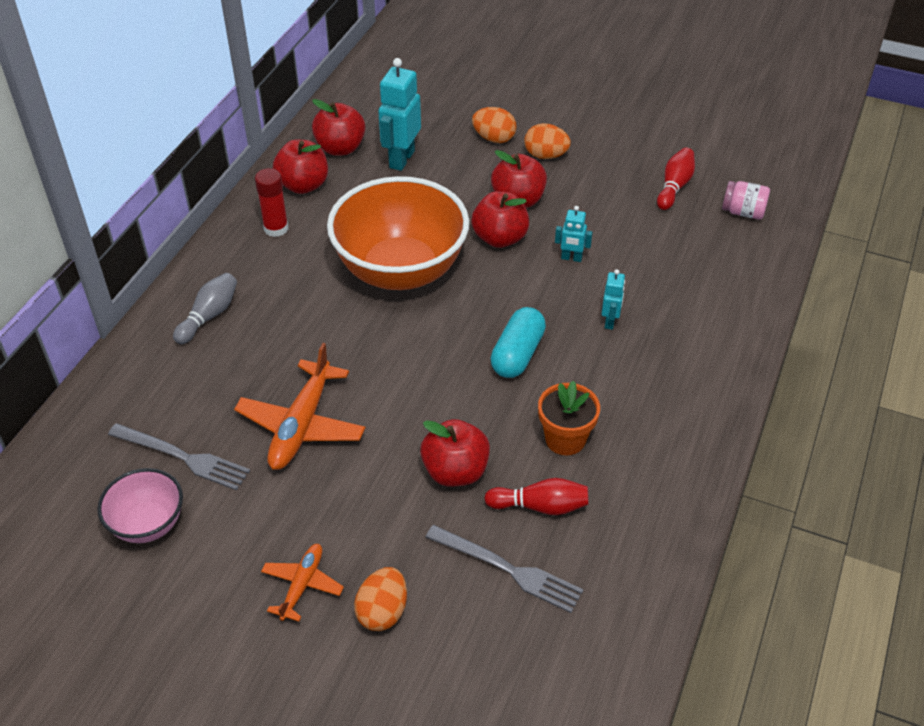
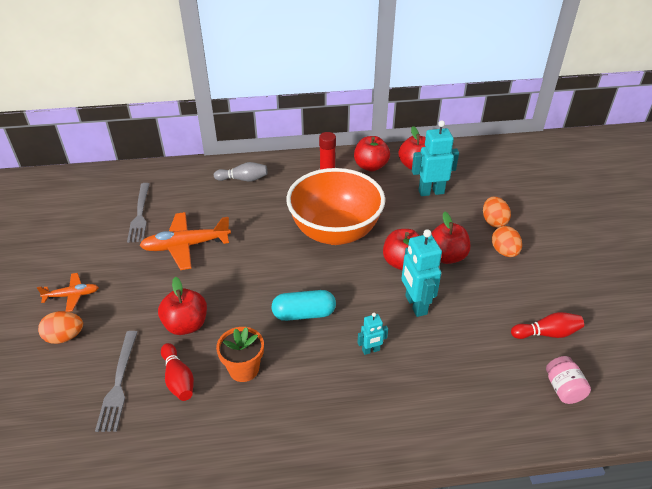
camera: 60 degrees right, 5 degrees down
(148, 524) = (91, 223): pink bowl -> none
(571, 258) = (415, 305): turquoise robot -> turquoise robot, size x1.88

